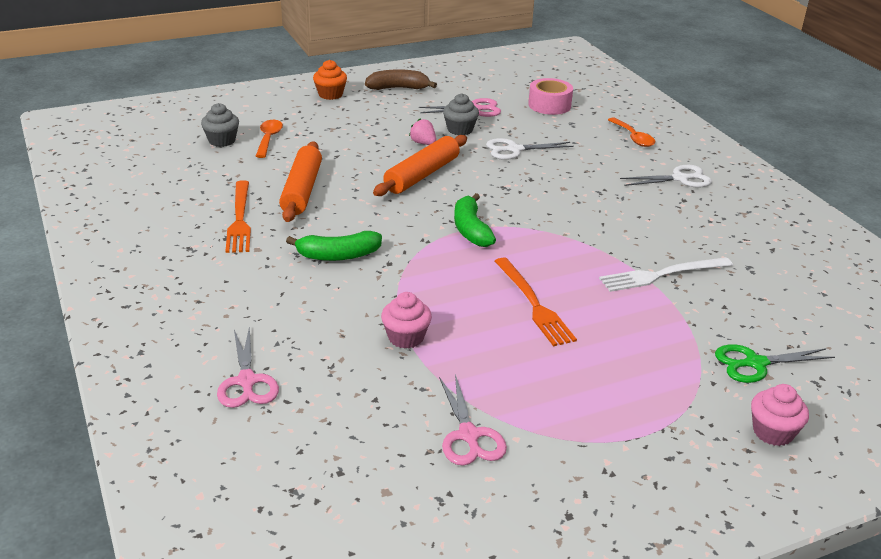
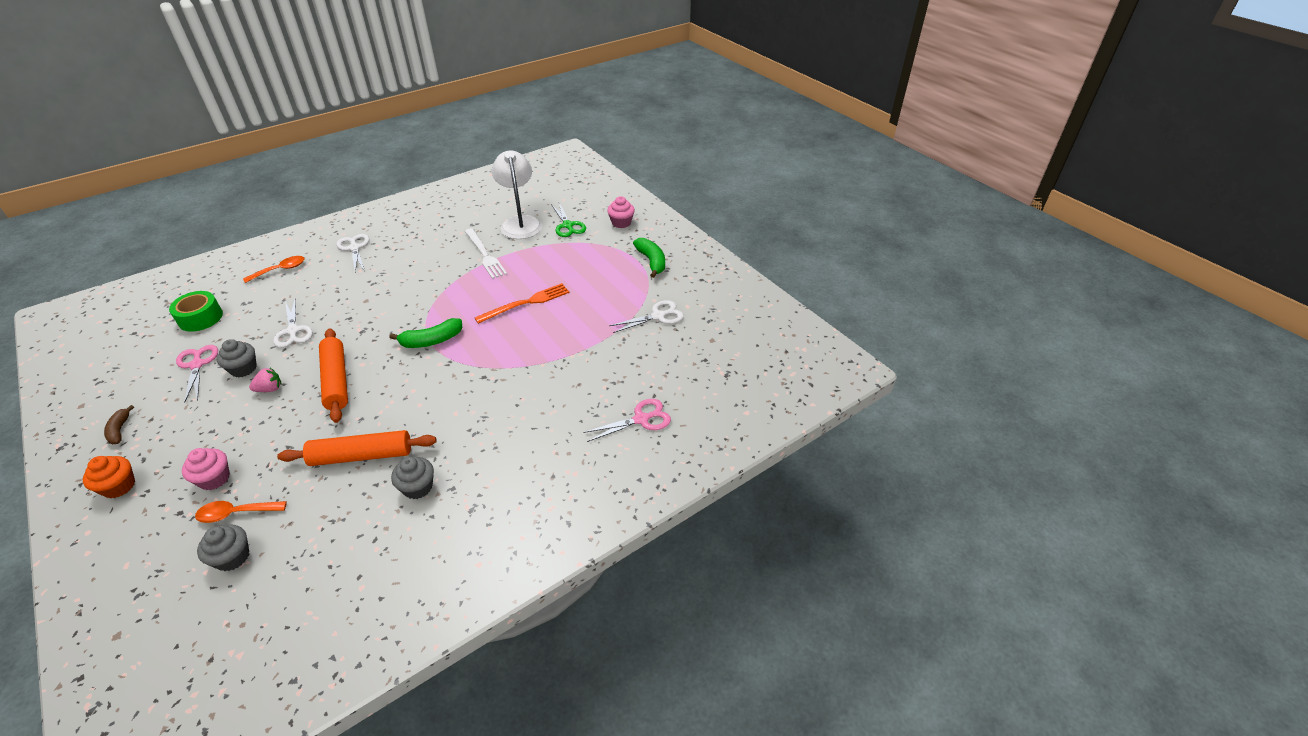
camera: 100 degrees left, 10 degrees up
(239, 219) = (418, 487): orange fork -> grey cupcake
(338, 255) = (476, 407): green banana -> green banana (651, 261)
(398, 88) = (119, 430): brown banana -> brown banana, size x0.62
(406, 337) = (575, 353): pink cupcake -> pink cupcake (214, 478)
(422, 175) = (336, 380): orange rolling pin -> orange rolling pin turned 45 degrees clockwise
(423, 143) = (270, 389): pink strawberry -> pink strawberry turned 150 degrees counterclockwise
(469, 435) = (658, 316): pink scissors -> white scissors
(549, 105) = (200, 318): pink tape -> green tape
(759, 313) = (520, 223): none -> white lamp

